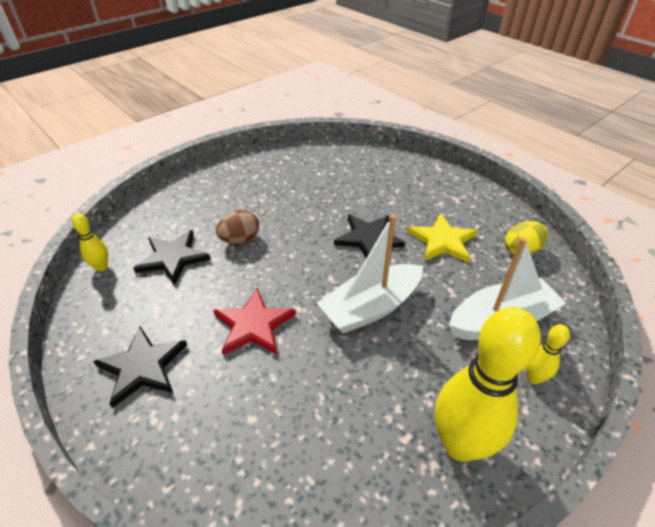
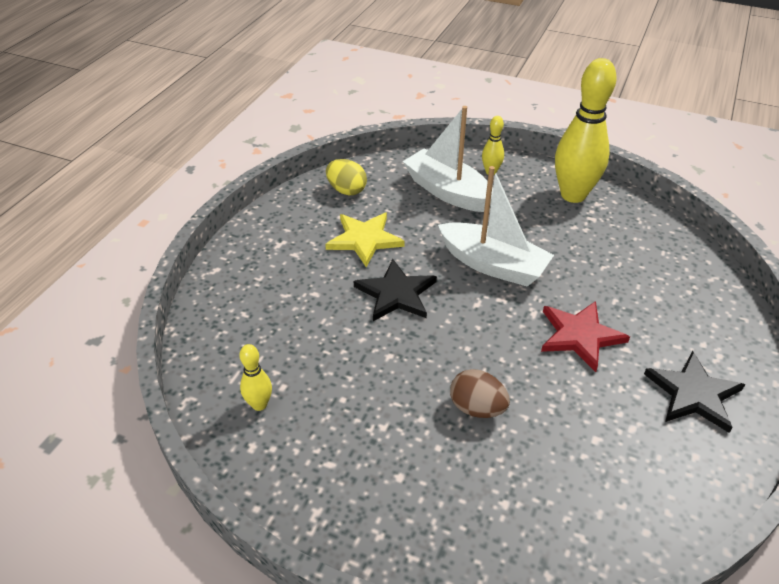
camera: 115 degrees left, 0 degrees up
(101, 267) = (634, 536): yellow bowling pin -> yellow bowling pin (259, 404)
(173, 258) = (558, 461): black star -> none

